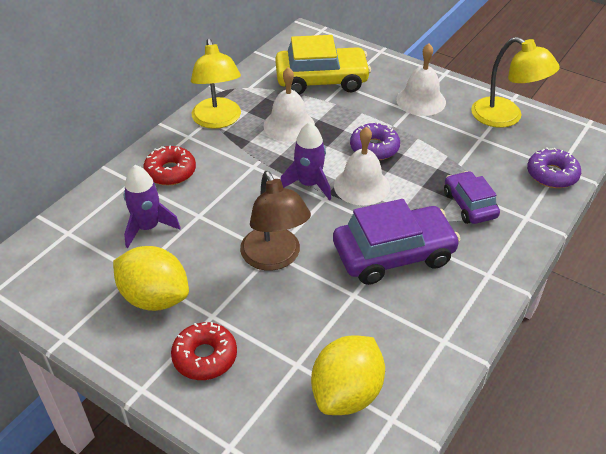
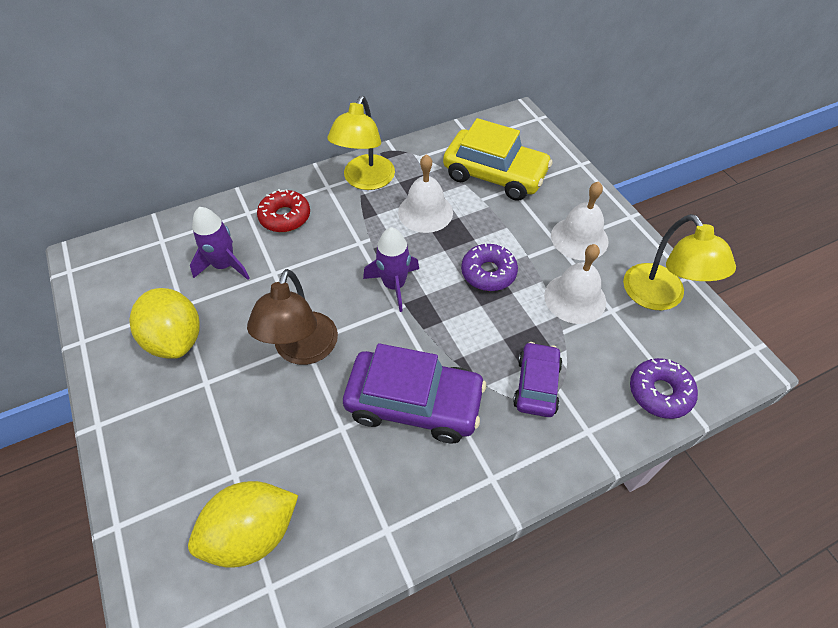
camera: 30 degrees right, 10 degrees up
(205, 357) = (168, 421): red donut -> none
(361, 186) = (443, 310): white bell -> white bell (575, 298)

